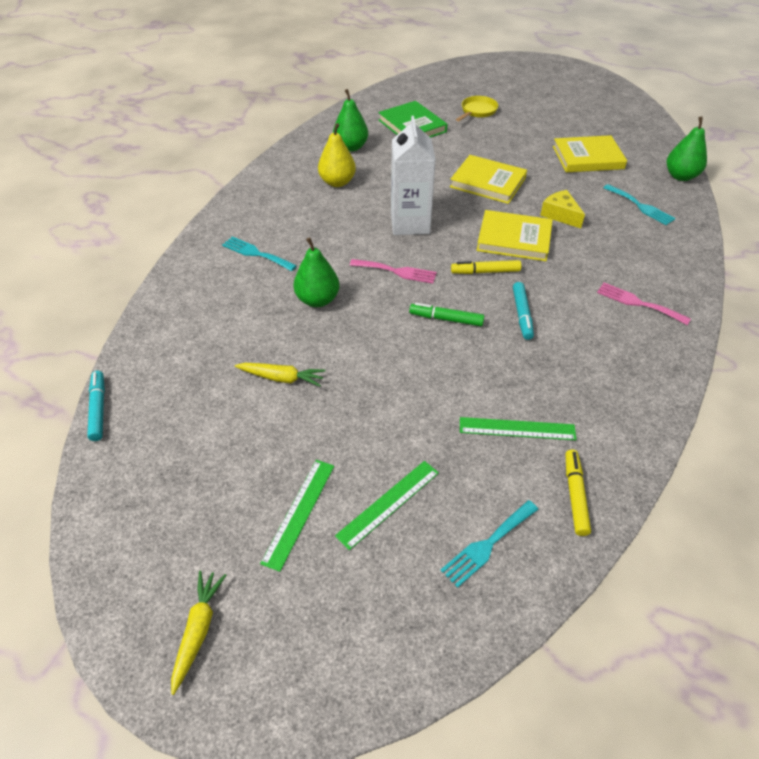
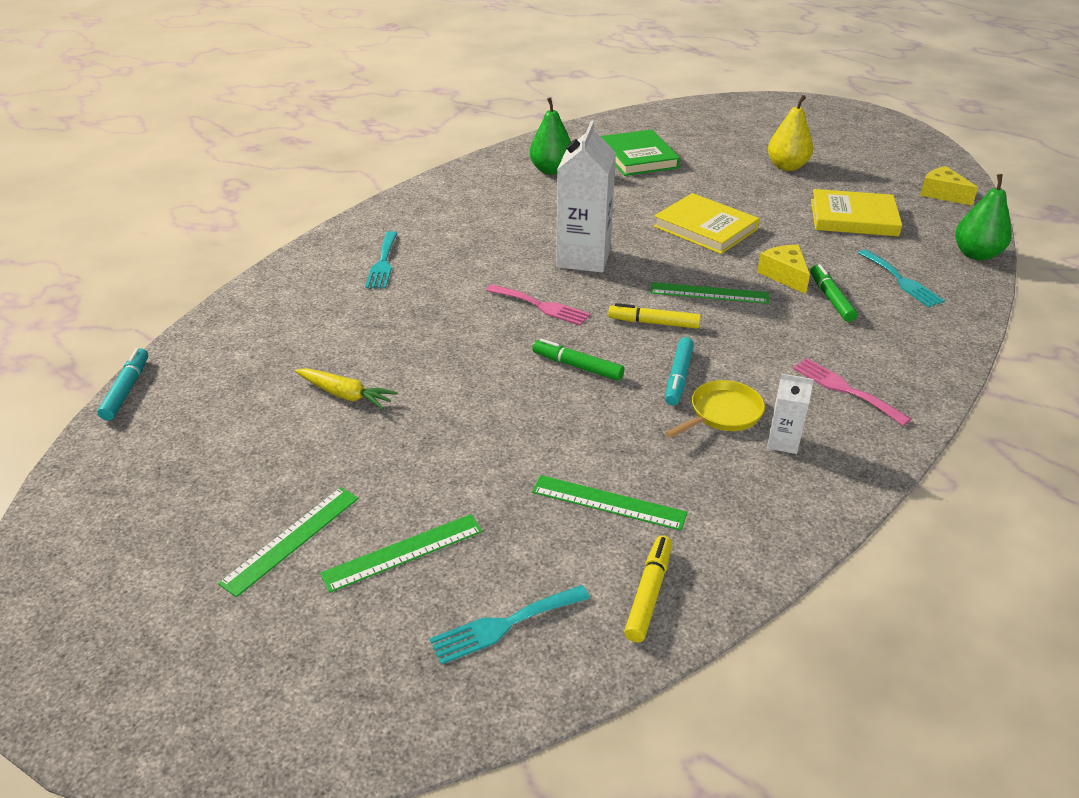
camera: 15 degrees right, 10 degrees down
(198, 630) = (112, 638): yellow carrot -> none
(256, 253) = (383, 263): turquoise fork -> turquoise fork turned 135 degrees counterclockwise
(317, 300) = (430, 321): green pear -> none
(337, 182) = (516, 204): yellow pear -> yellow pear (787, 167)
(477, 111) = (730, 151): yellow pan -> yellow pan (722, 413)
(514, 239) = (709, 293): yellow book -> green ruler
(599, 229) = (831, 298): none -> green marker
(614, 354) = (783, 442): none -> white carton
(639, 128) = (942, 194): none -> yellow cheese

